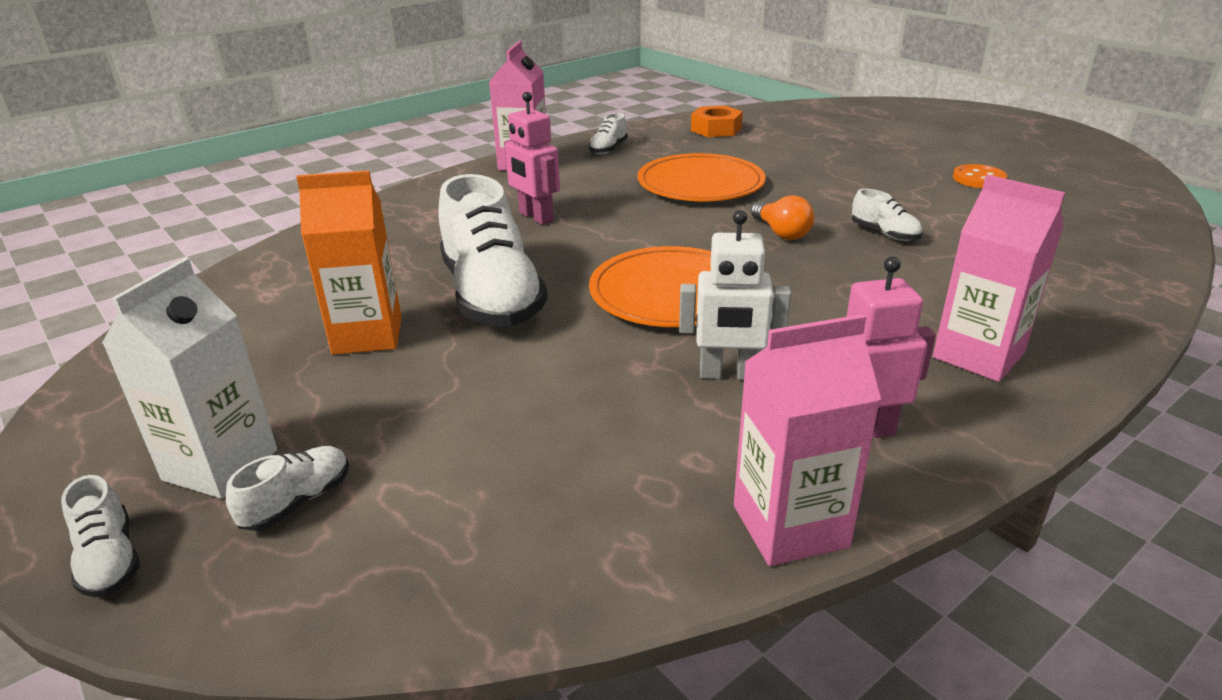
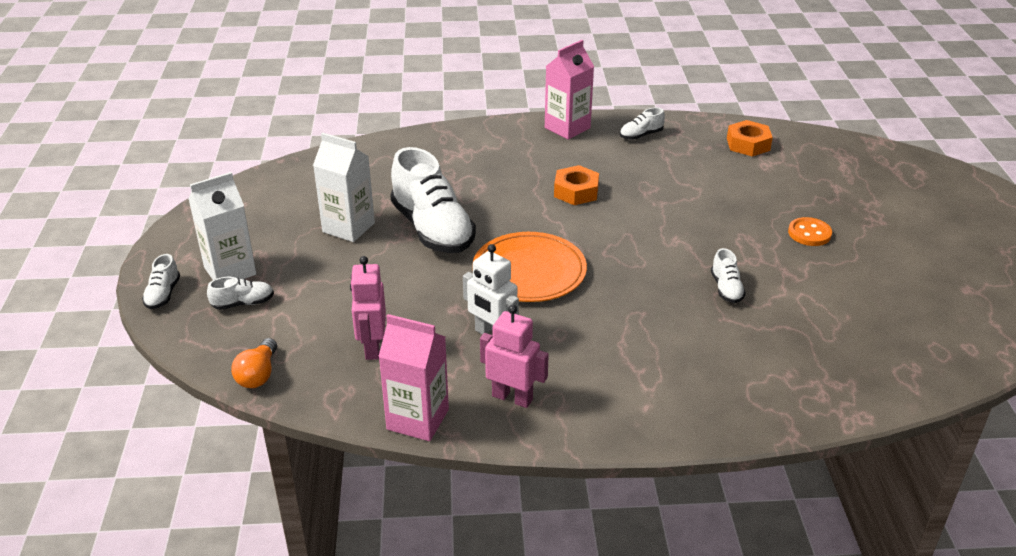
camera: 35 degrees right, 5 degrees up
(367, 335) = (348, 227): orange carton -> white carton
(492, 296) = (432, 229): white shoe -> white shoe turned 45 degrees counterclockwise
(535, 217) = (521, 180): pink robot -> pink robot (372, 347)
(612, 208) = (576, 191): none -> orange nut
(700, 184) = (662, 194): orange plate -> none
(781, 232) = (657, 257): orange light bulb -> orange light bulb (258, 374)
(978, 179) = (881, 274): orange button -> orange button (809, 233)
(978, 356) = (643, 393): pink carton -> none

